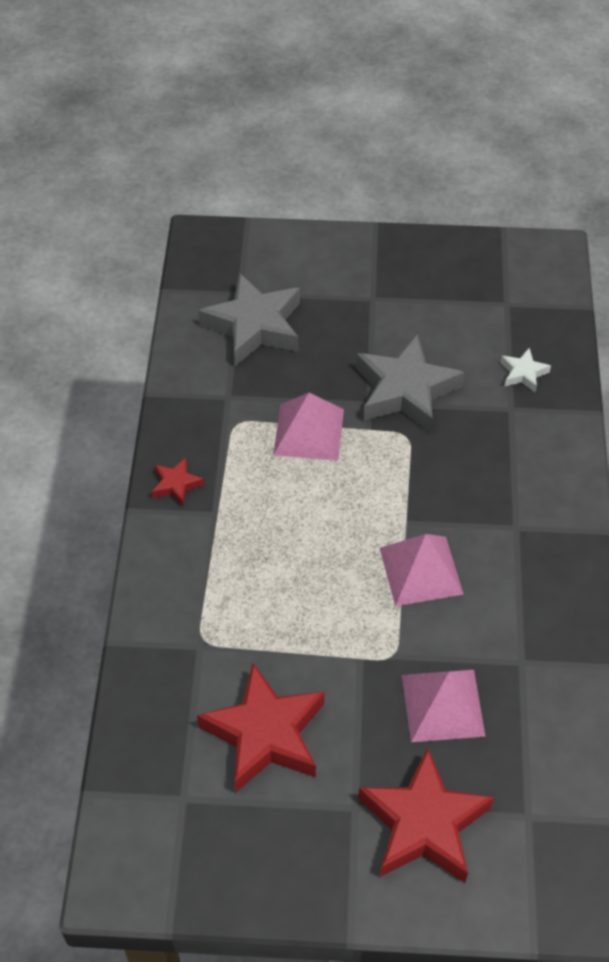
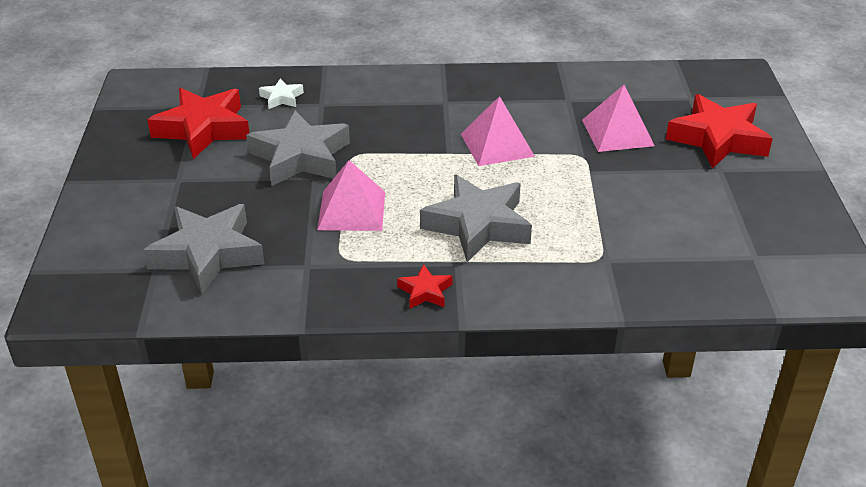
camera: 95 degrees left, 15 degrees down
(265, 734) = (677, 216): red star -> red star (203, 129)
(272, 537) = (478, 225): none -> grey star

